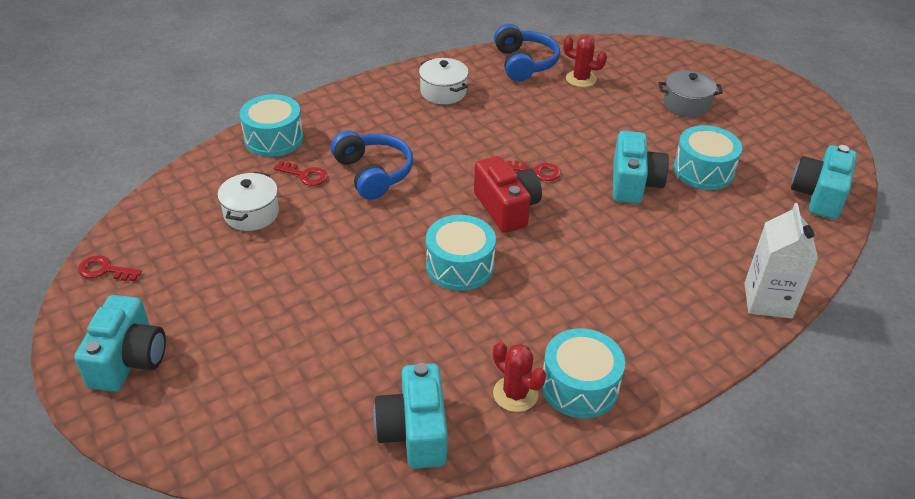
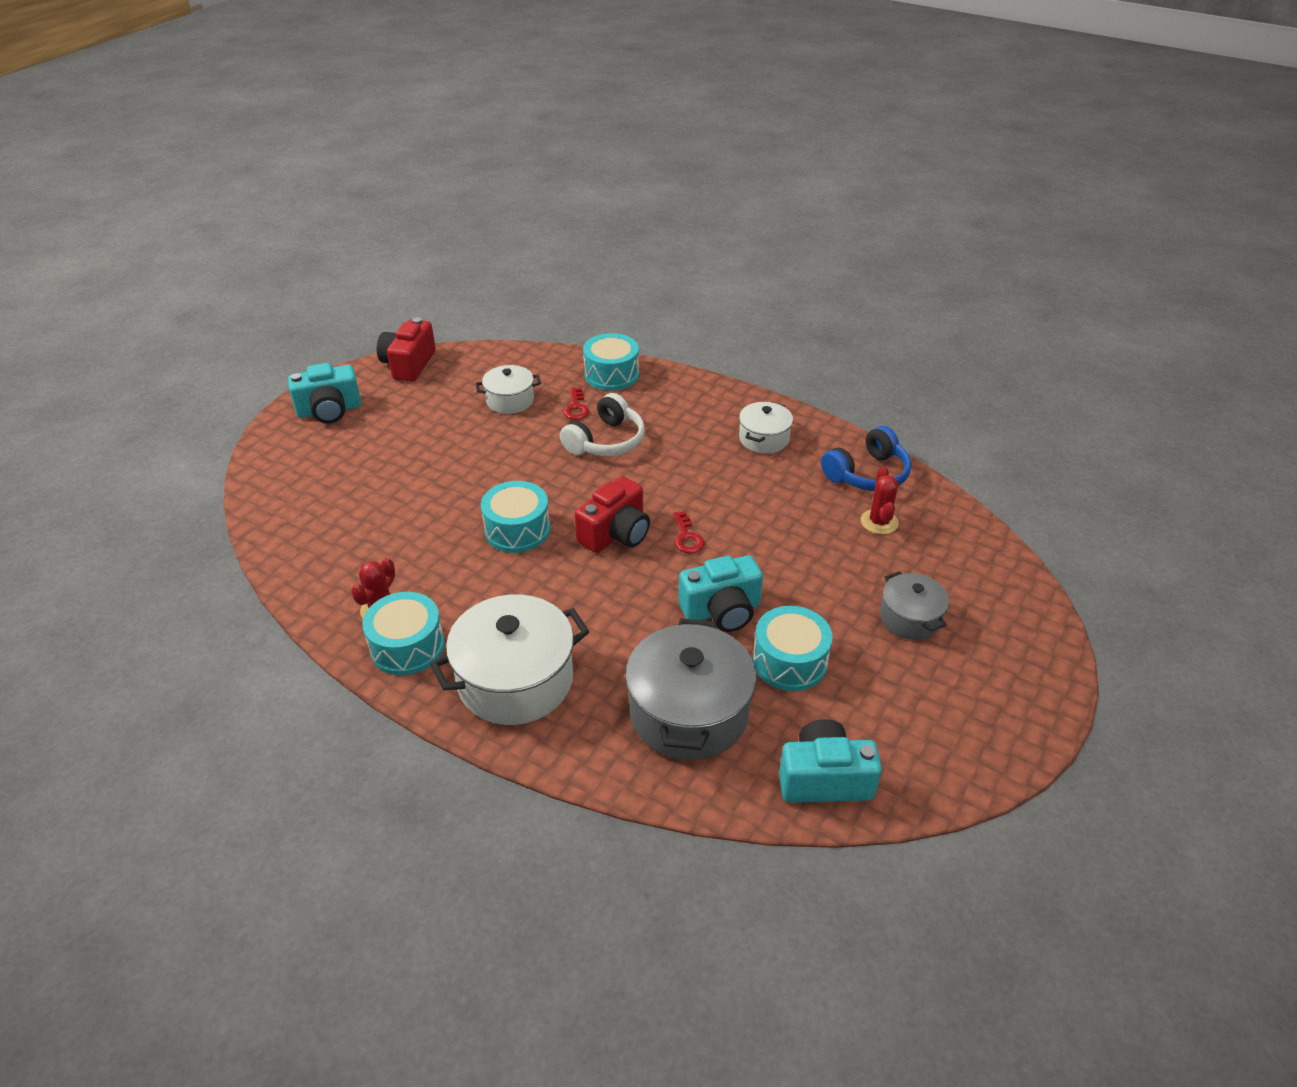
camera: 65 degrees right, 0 degrees up
(105, 270) = (408, 364): red key -> red camera
(373, 173) = (606, 441): blue headphones -> white headphones
(414, 432) = (318, 566): turquoise camera -> none
(658, 323) = (515, 680): none -> white pot
(735, 236) = (689, 713): none -> grey pot
(768, 300) = (598, 761): white carton -> none

